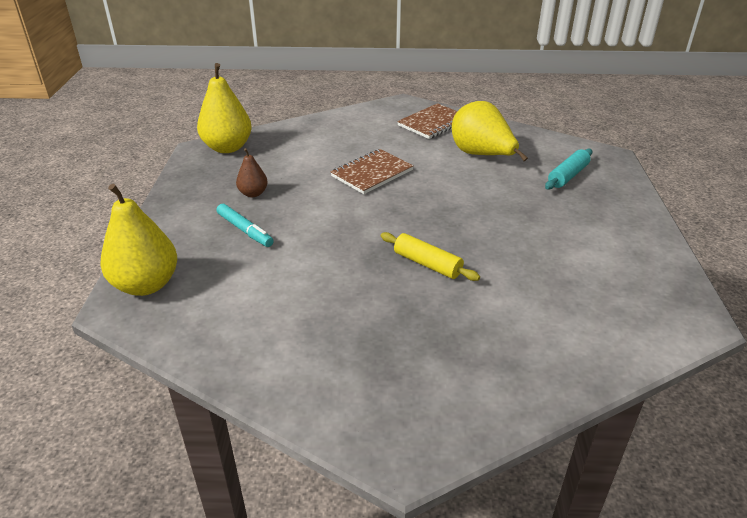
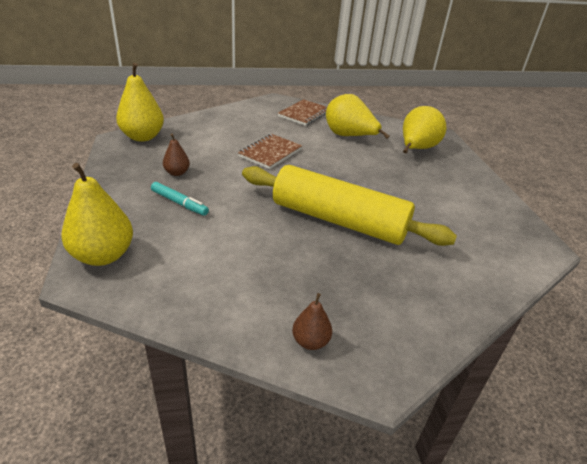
camera: 15 degrees left, 0 degrees up
(341, 404) = (310, 341): none -> brown pear
(427, 264) = (339, 220): yellow rolling pin -> yellow rolling pin, size x2.36
(568, 176) = (416, 149): turquoise rolling pin -> yellow pear

